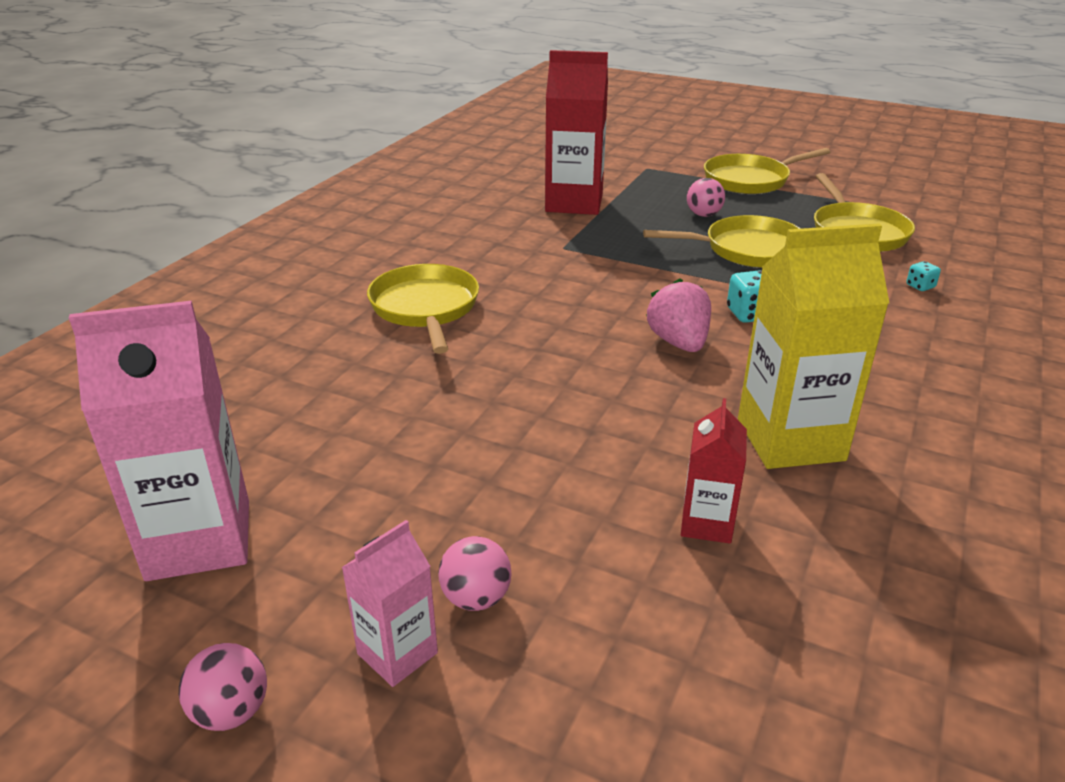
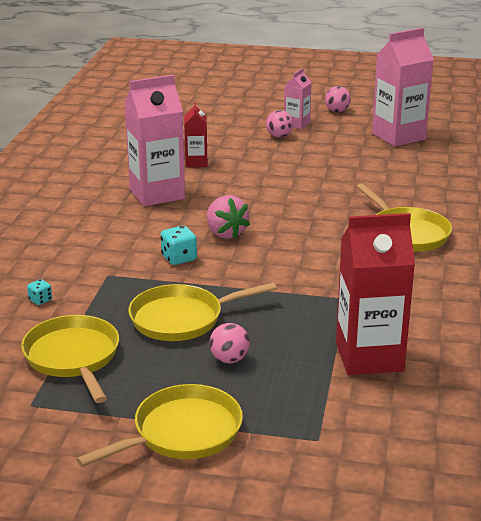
camera: 165 degrees right, 5 degrees down
(790, 440) = (157, 194): yellow carton -> pink carton

